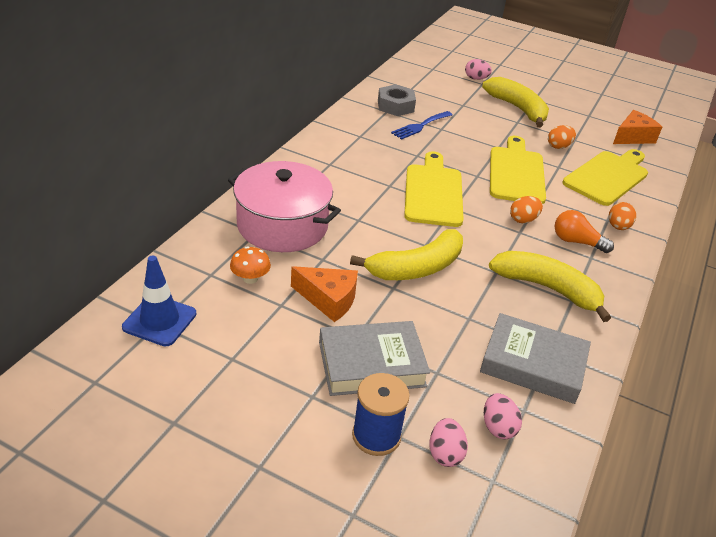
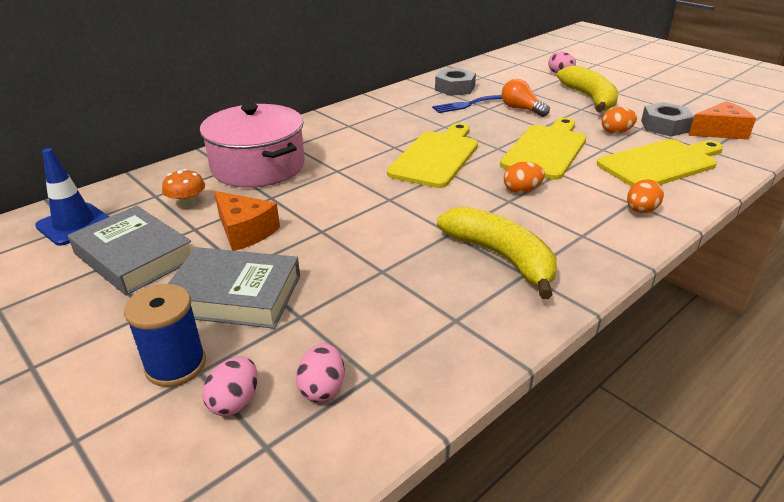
camera: 25 degrees right, 5 degrees down
(416, 268) = (361, 217): yellow banana -> none
(533, 364) = (422, 330): grey book -> grey book (134, 257)
(576, 242) = (574, 218): orange light bulb -> orange light bulb (521, 109)
(591, 135) = (665, 126): none -> grey nut

